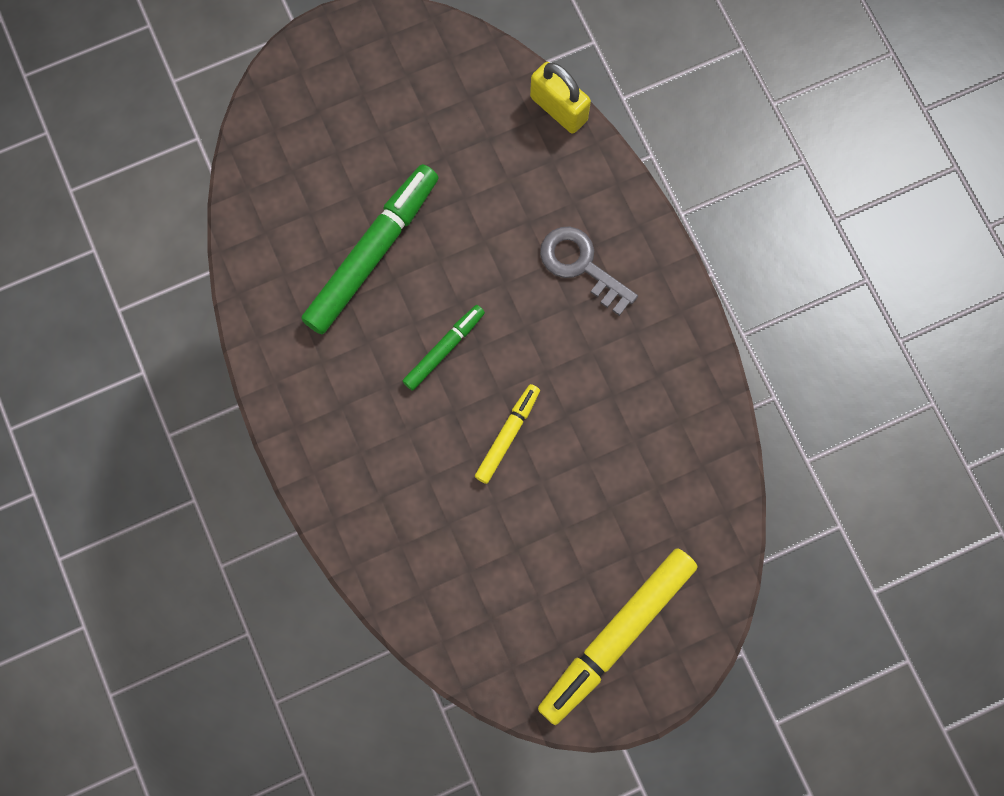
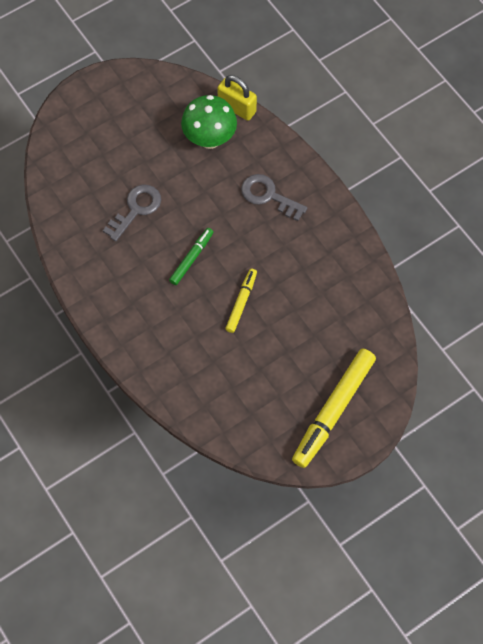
camera: 10 degrees left, 10 degrees down
(372, 253) = (136, 209): green marker -> grey key
(507, 155) = (209, 139): none -> green mushroom

